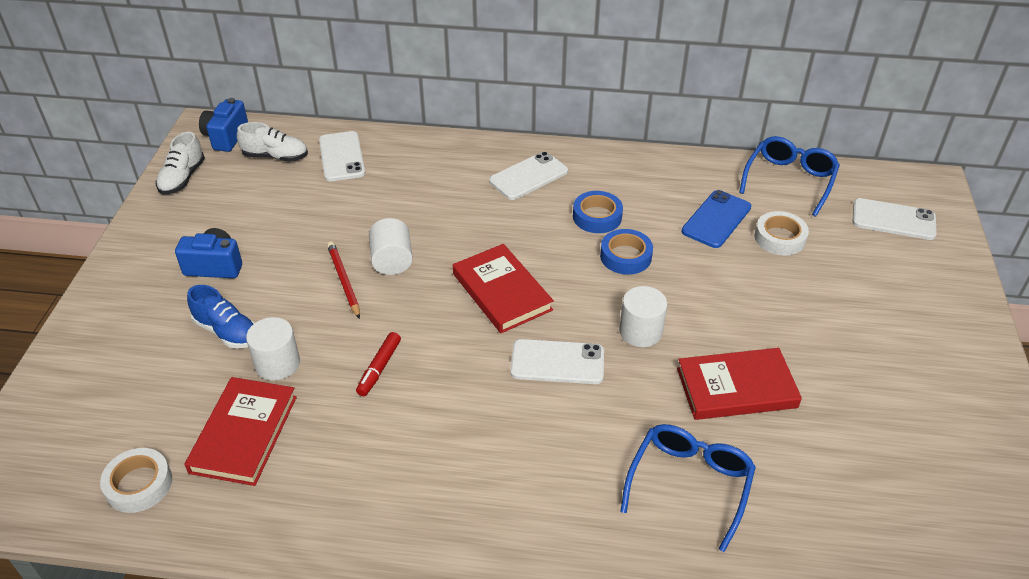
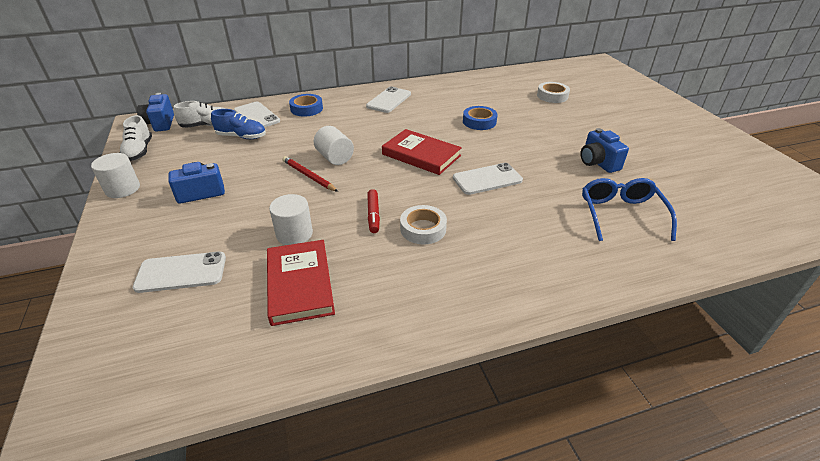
camera: 25 degrees left, 5 degrees down
(139, 484) = (230, 349): white tape -> white tape (423, 229)
(227, 331) = (238, 227): blue shoe -> blue shoe (241, 137)
(597, 217) = (446, 109): blue tape -> blue tape (306, 109)
(640, 331) = (521, 152): white cylinder -> white cylinder (122, 189)
(716, 219) = (512, 96): blue phone -> none
(736, 388) = (598, 163): red book -> blue camera
(789, 181) = (533, 73): blue glasses -> none
(893, 220) = (598, 77): white phone -> white phone (181, 272)

